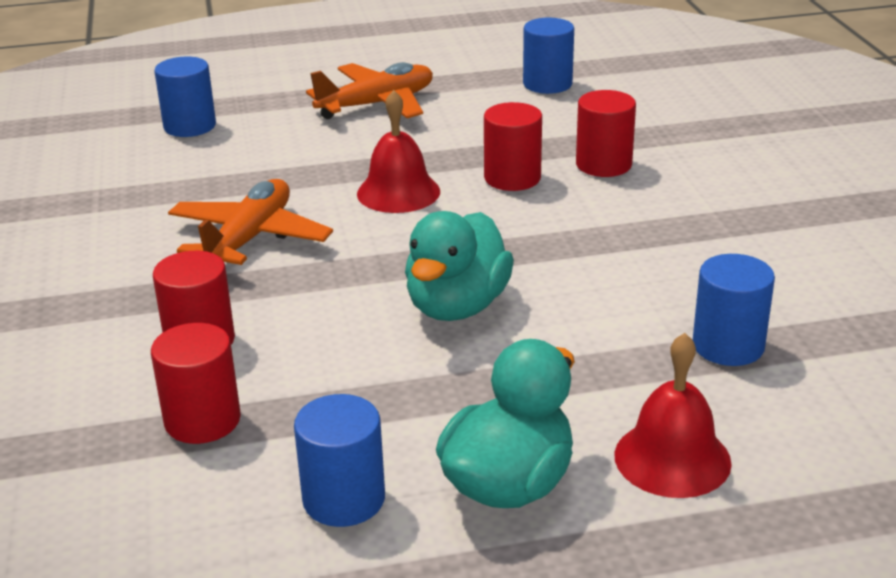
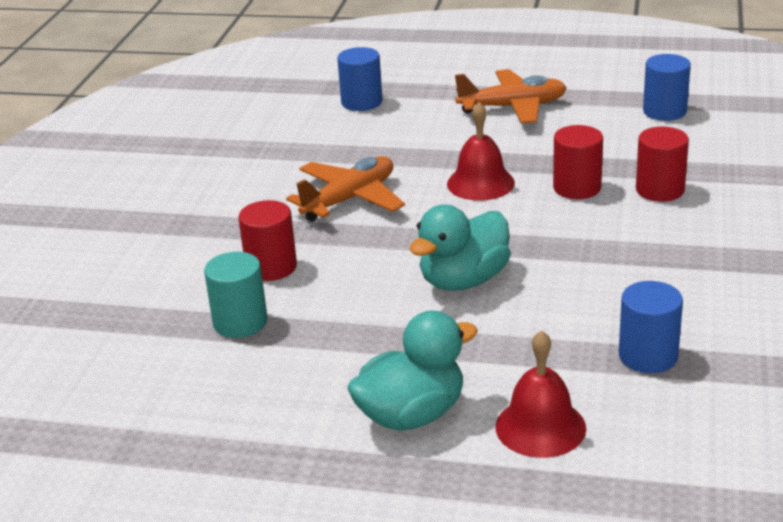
camera: 25 degrees right, 0 degrees up
(202, 420) = (240, 322): red cylinder -> turquoise cylinder
(344, 499) = (296, 397): blue cylinder -> none

